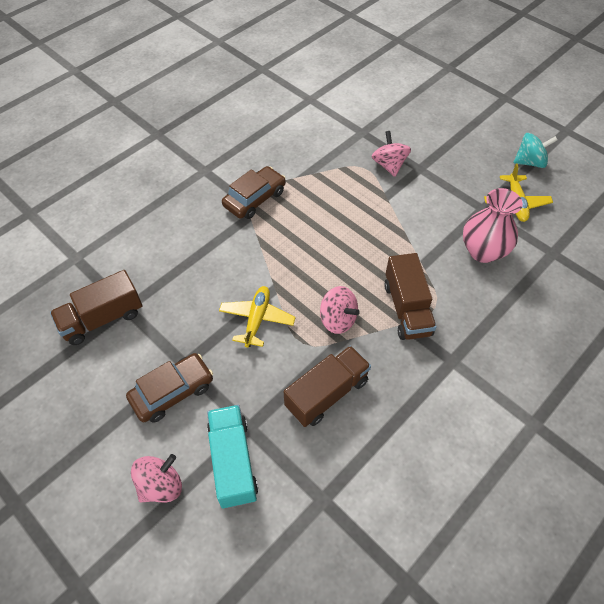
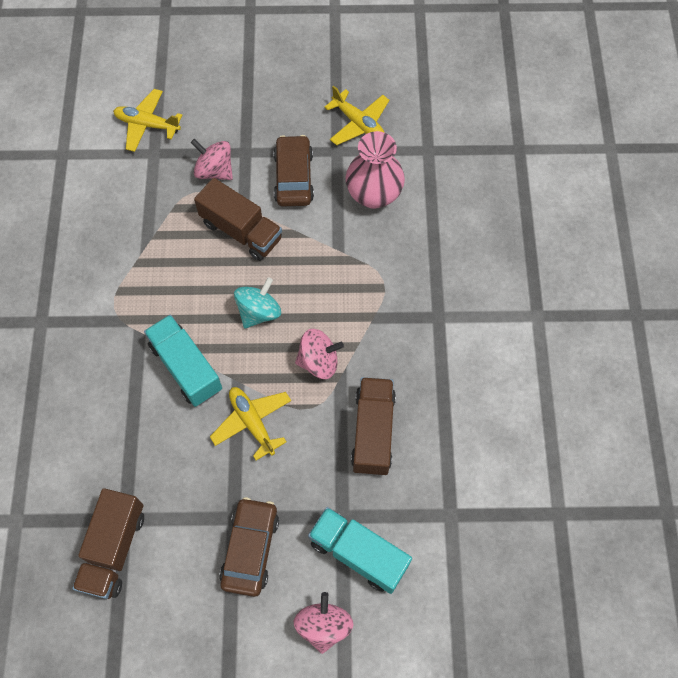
camera: 45 degrees left, 10 degrees up
(253, 256) = (186, 367): none -> turquoise truck
(254, 199) = (125, 310): brown car -> brown car (293, 177)
(374, 116) = (147, 125): none -> yellow plane
(407, 309) = (363, 302): brown truck -> brown truck (241, 231)
(529, 162) = (333, 69): turquoise spinning top -> turquoise spinning top (259, 312)

